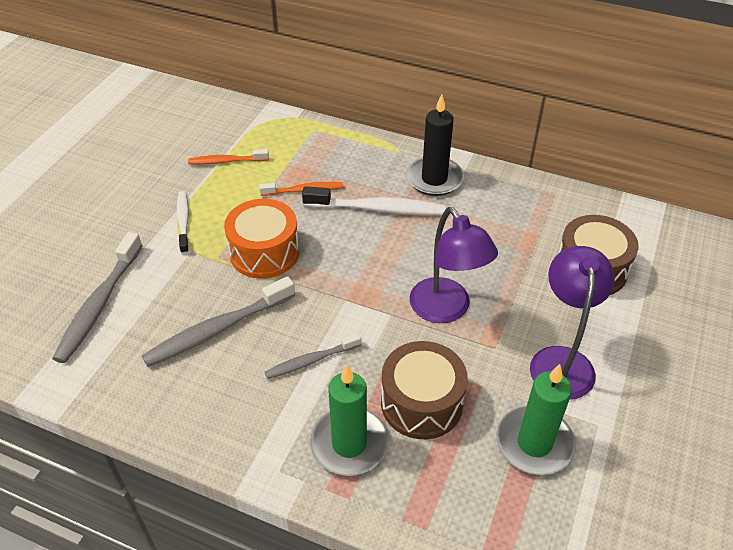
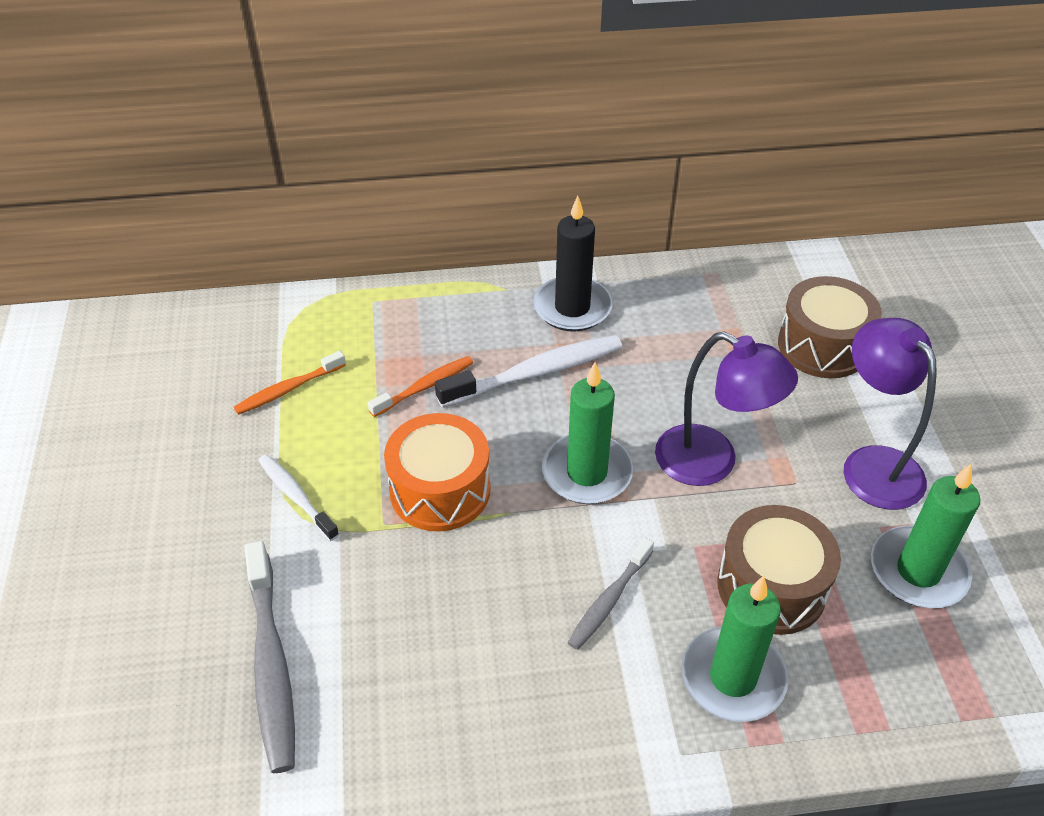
camera: 30 degrees left, 0 degrees up
(217, 329) = (462, 619): grey toothbrush -> none
(360, 281) = (587, 473): none -> green candle

